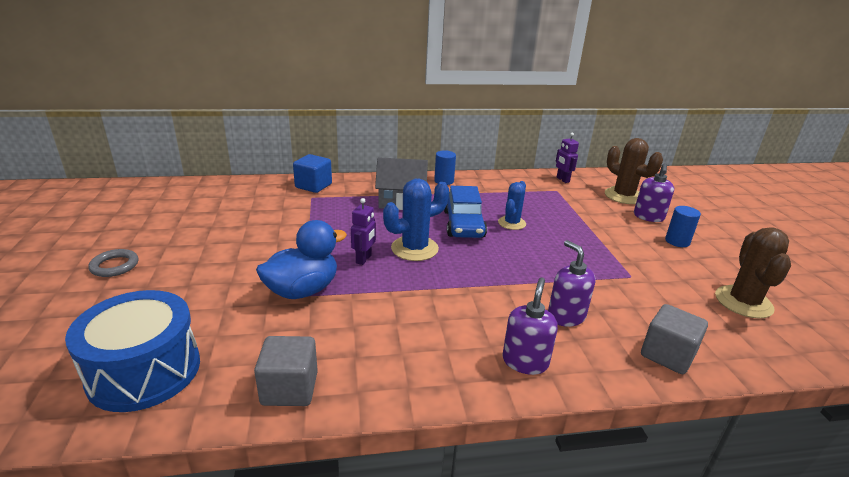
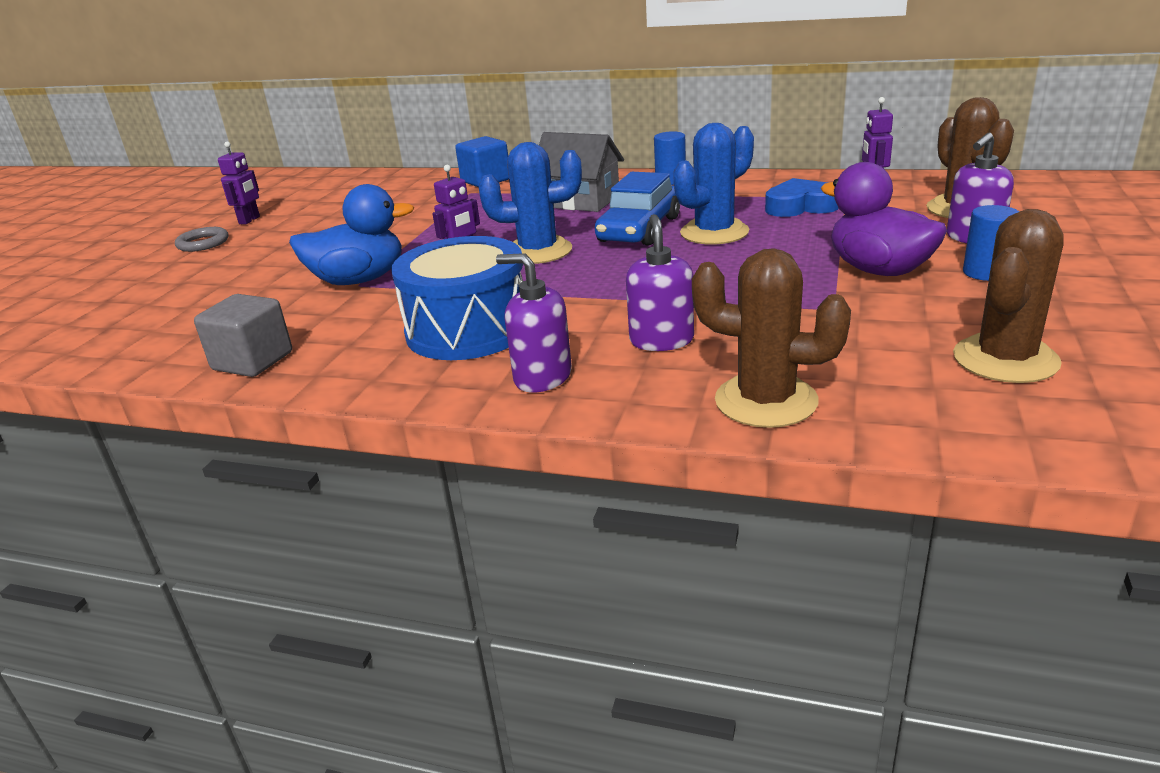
camera: 30 degrees right, 0 degrees up
(139, 236) = (250, 220): none -> purple robot
(144, 371) = (144, 328): blue drum -> blue drum (468, 330)
(511, 223) = (714, 232): blue cactus -> blue cactus, size x1.53
(525, 361) = (542, 377): purple soap dispenser -> purple soap dispenser turned 105 degrees counterclockwise
(540, 199) = (800, 206): none -> blue heart
(626, 245) = (878, 270): none -> purple duck
(667, 355) = (766, 401): grey cube -> brown cactus

